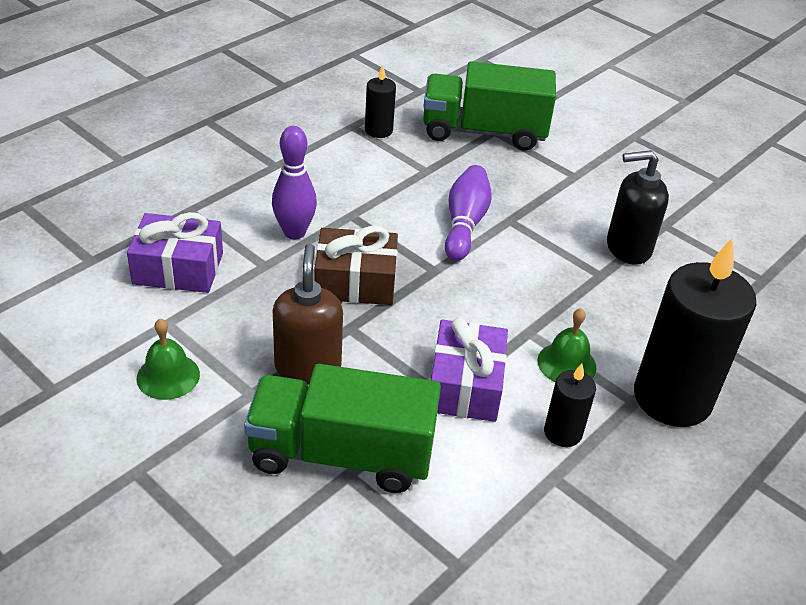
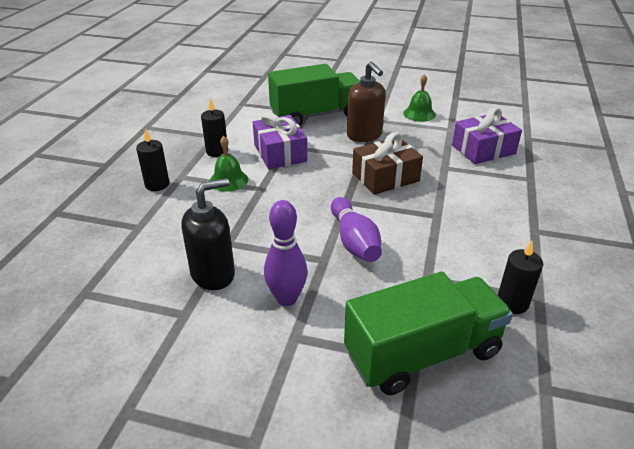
camera: 155 degrees right, 5 degrees down
(294, 232) = (454, 190): purple bowling pin -> purple bowling pin (286, 298)
(672, 398) = (157, 184): black candle -> black candle, size x0.47

